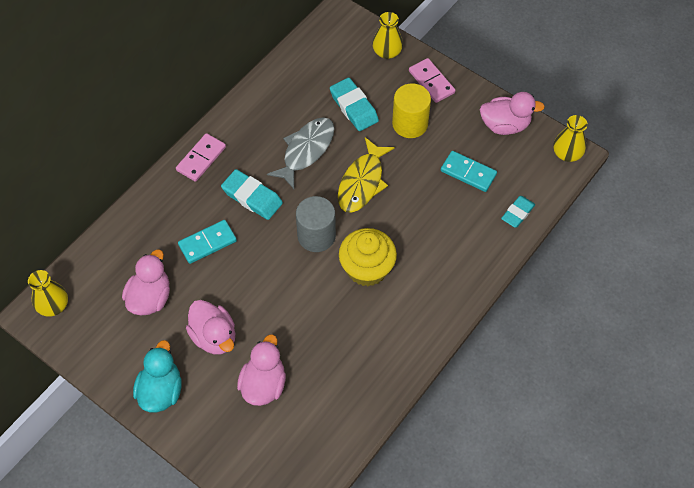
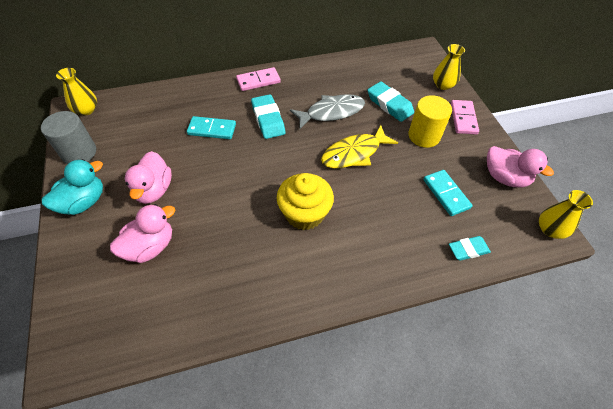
camera: 35 degrees right, 5 degrees down
(150, 298) = (143, 140): pink duck -> none
(316, 236) = (288, 168): grey cylinder -> grey cylinder (79, 153)
(354, 107) = (389, 104): turquoise eraser -> turquoise eraser turned 45 degrees counterclockwise

